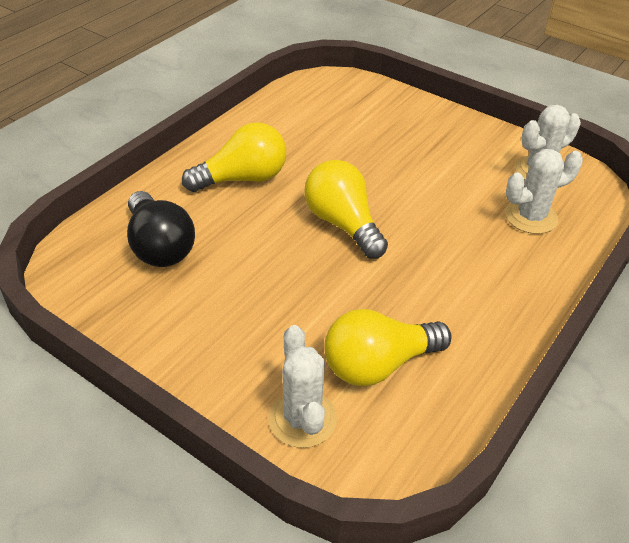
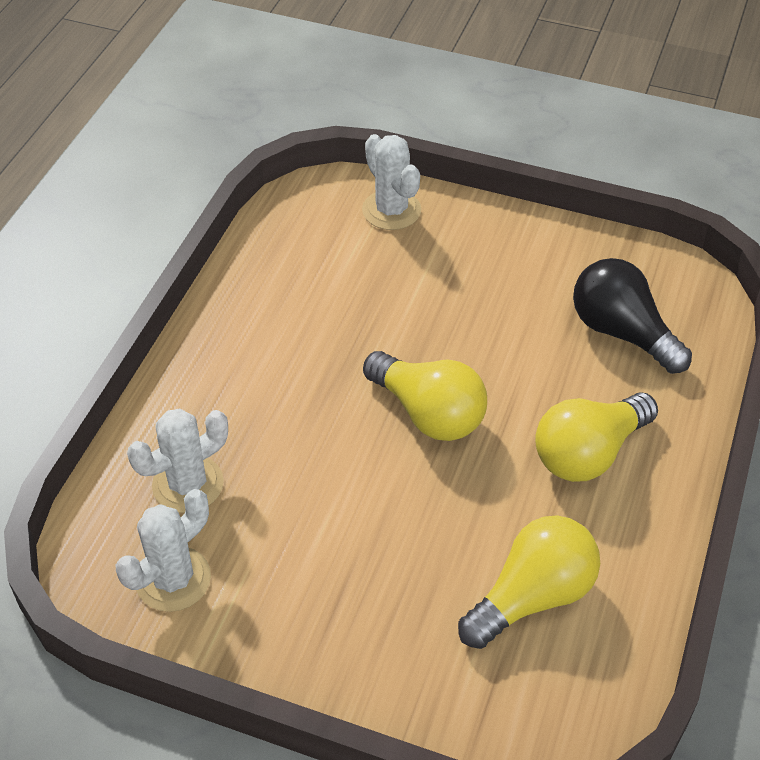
camera: 165 degrees right, 5 degrees up
(378, 364) = (339, 265): yellow light bulb -> yellow light bulb (532, 596)

